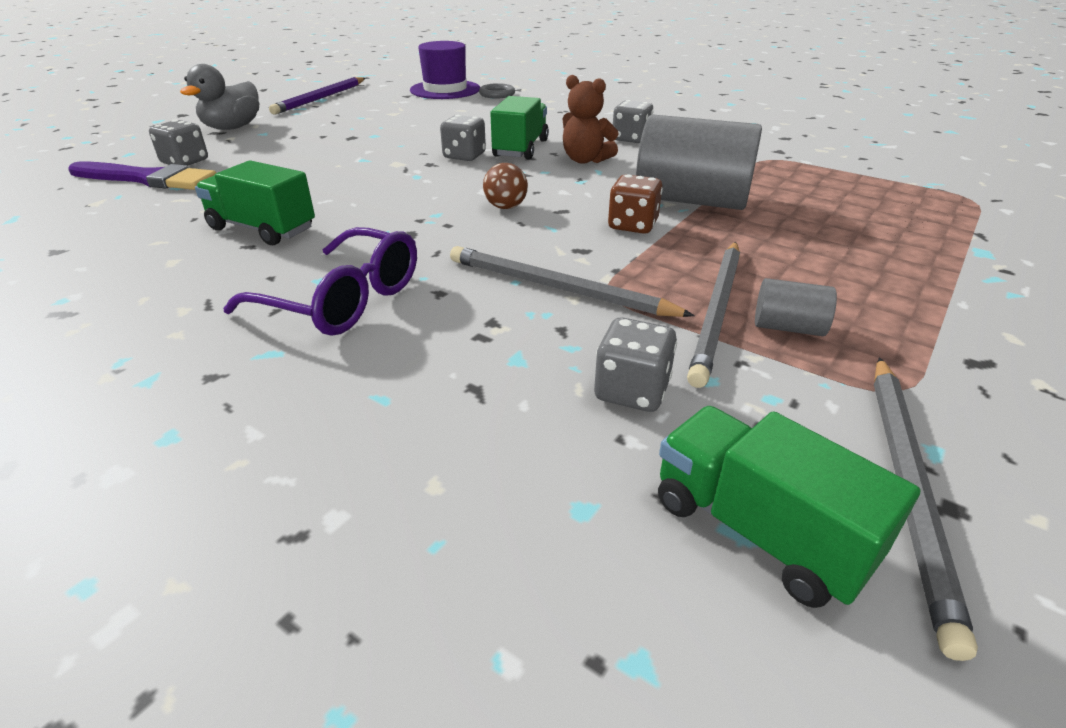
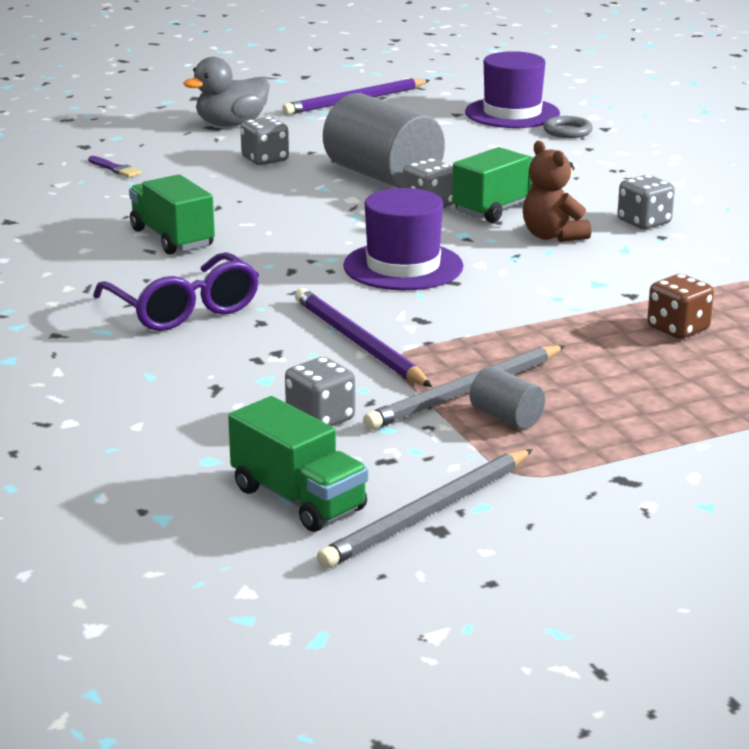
camera: 30 degrees right, 10 degrees down
(148, 179) = (115, 169): purple brush -> purple brush, size x0.45
(185, 162) = (158, 157): grey dice -> grey dice (265, 160)
(506, 207) = (403, 266): brown ball -> purple hat
(557, 288) = (358, 343): grey pencil -> purple pencil
(632, 225) = (500, 311): brown dice -> brown dice (678, 329)
(691, 200) = (599, 302): grey cylinder -> grey cylinder (383, 176)
(758, 531) = (298, 499): green truck -> green truck turned 150 degrees clockwise

